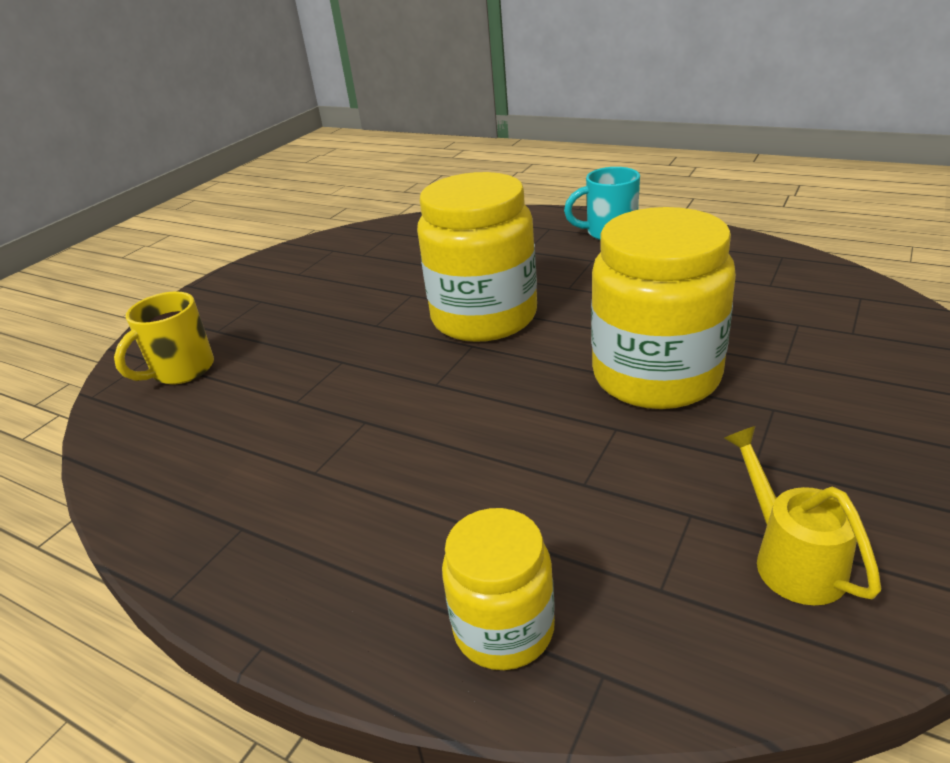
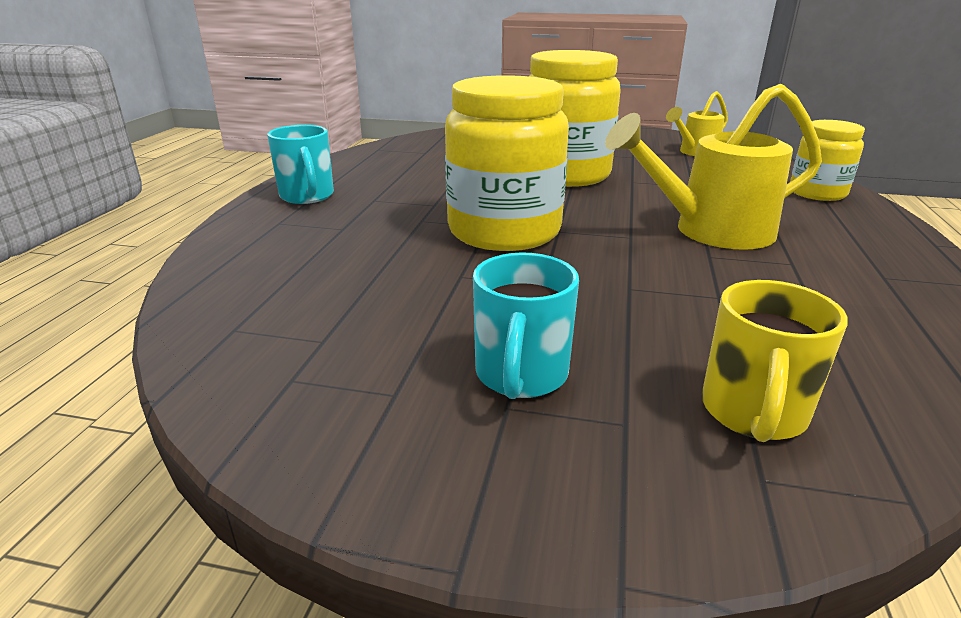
camera: 110 degrees left, 5 degrees down
(181, 371) = (753, 414): yellow mug -> yellow mug turned 90 degrees clockwise
(280, 306) = (520, 376): none -> turquoise mug
(418, 442) = (711, 231): none -> yellow watering can

